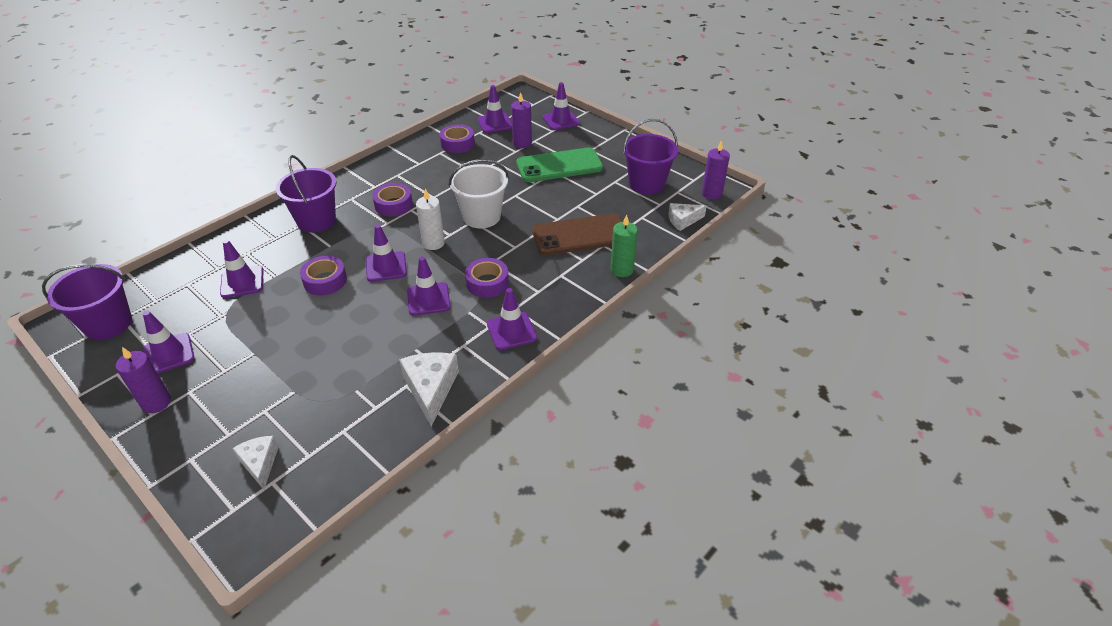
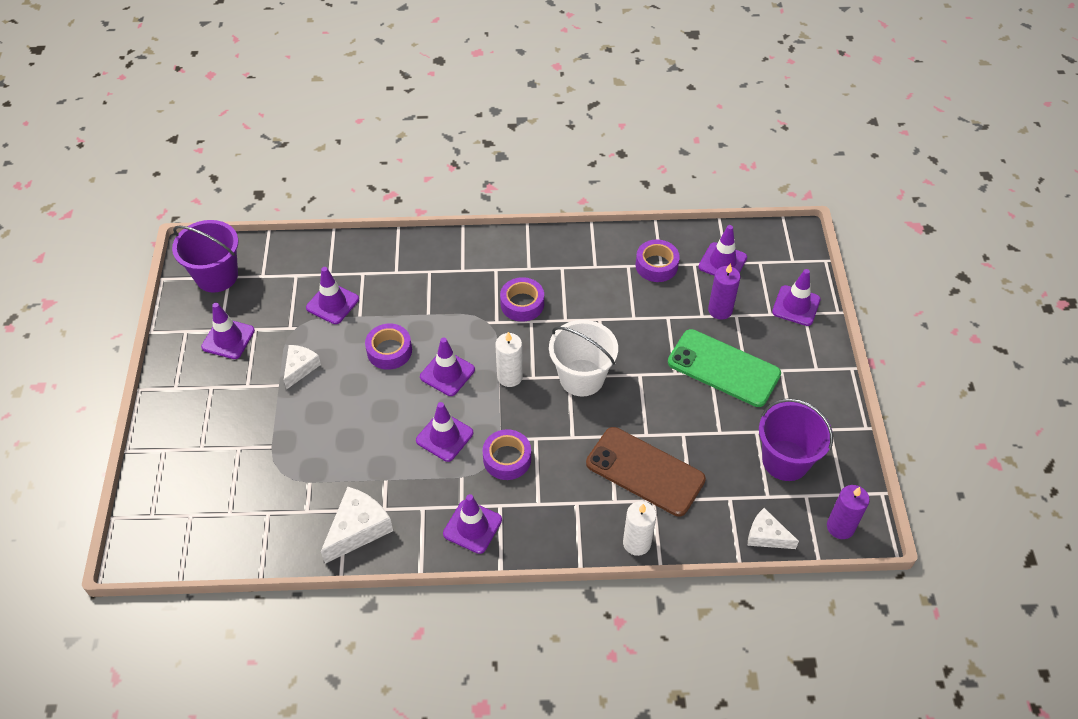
camera: 45 degrees right, 10 degrees up
(156, 402) = (185, 380): purple candle -> none
(260, 463) = (197, 492): white cheese -> white cheese (300, 368)
(316, 221) = (444, 275): purple bucket -> none
(622, 269) = (637, 543): green candle -> white candle

